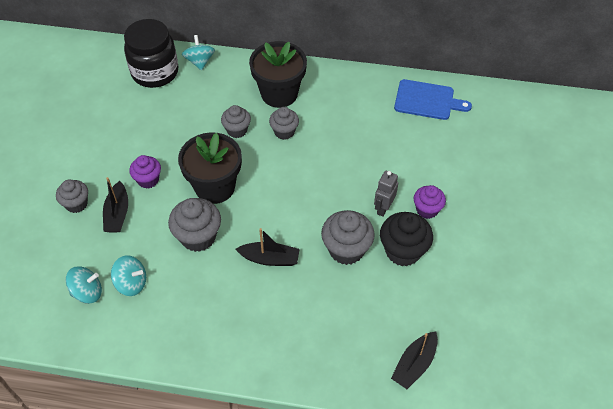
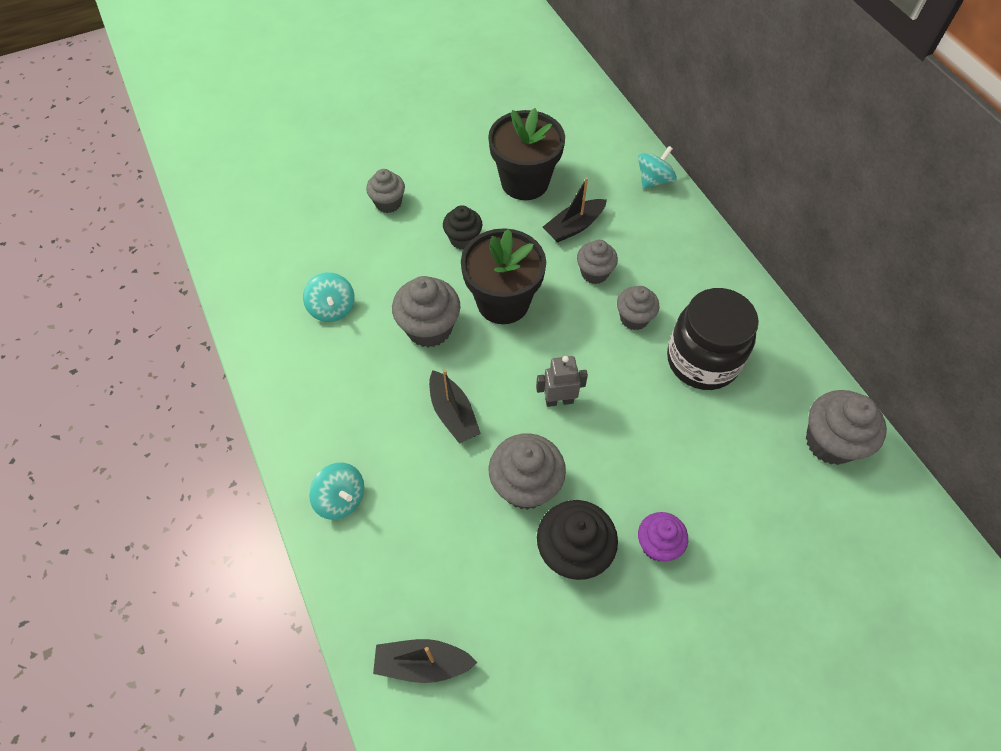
camera: 55 degrees right, 5 degrees up
(87, 292) = (297, 280): turquoise spinning top -> turquoise spinning top (341, 499)
(117, 214) = (403, 242): black boat -> black boat (574, 226)
(148, 180) = (463, 239): purple cupcake -> black cupcake
(155, 72) = (601, 154): black jar -> black jar (702, 360)
(279, 94) = (682, 279): black flower pot -> black flower pot (525, 182)
(383, 208) = (617, 491): grey robot -> grey robot (559, 400)
(427, 100) = (830, 442): blue cutting board -> grey cupcake

